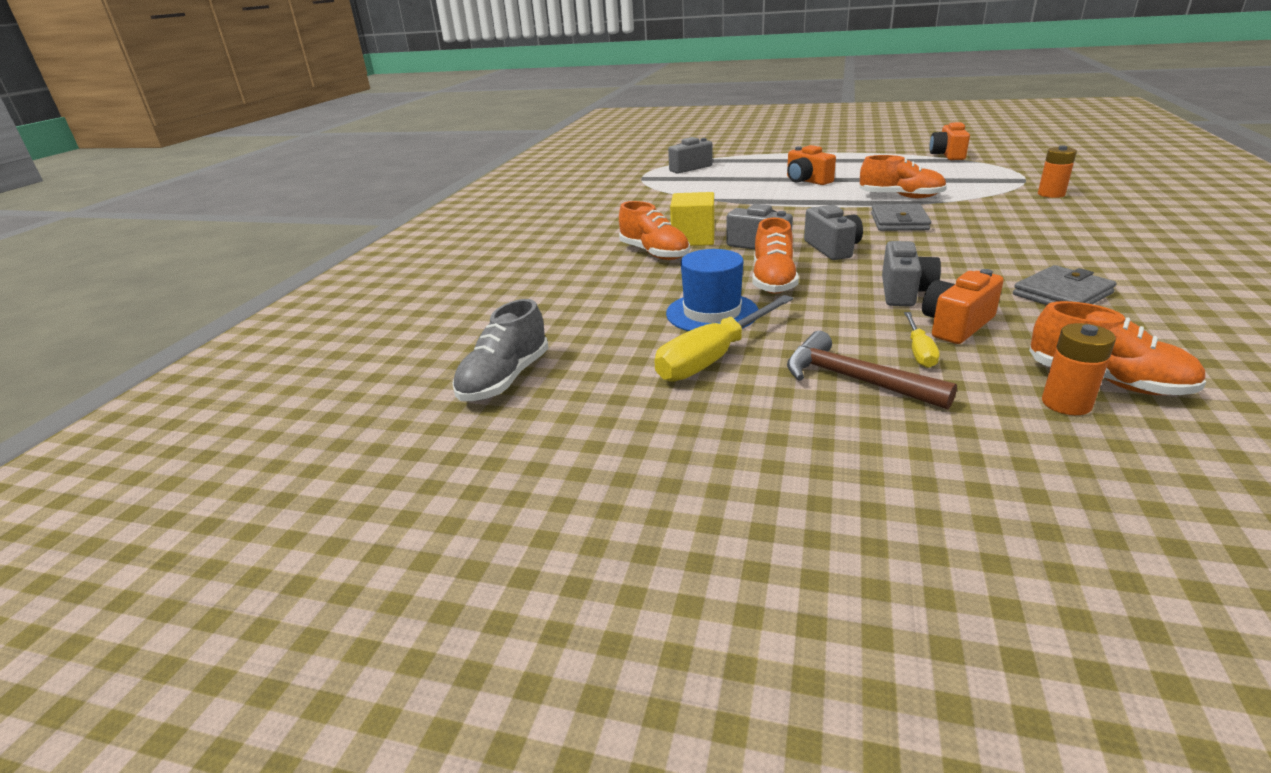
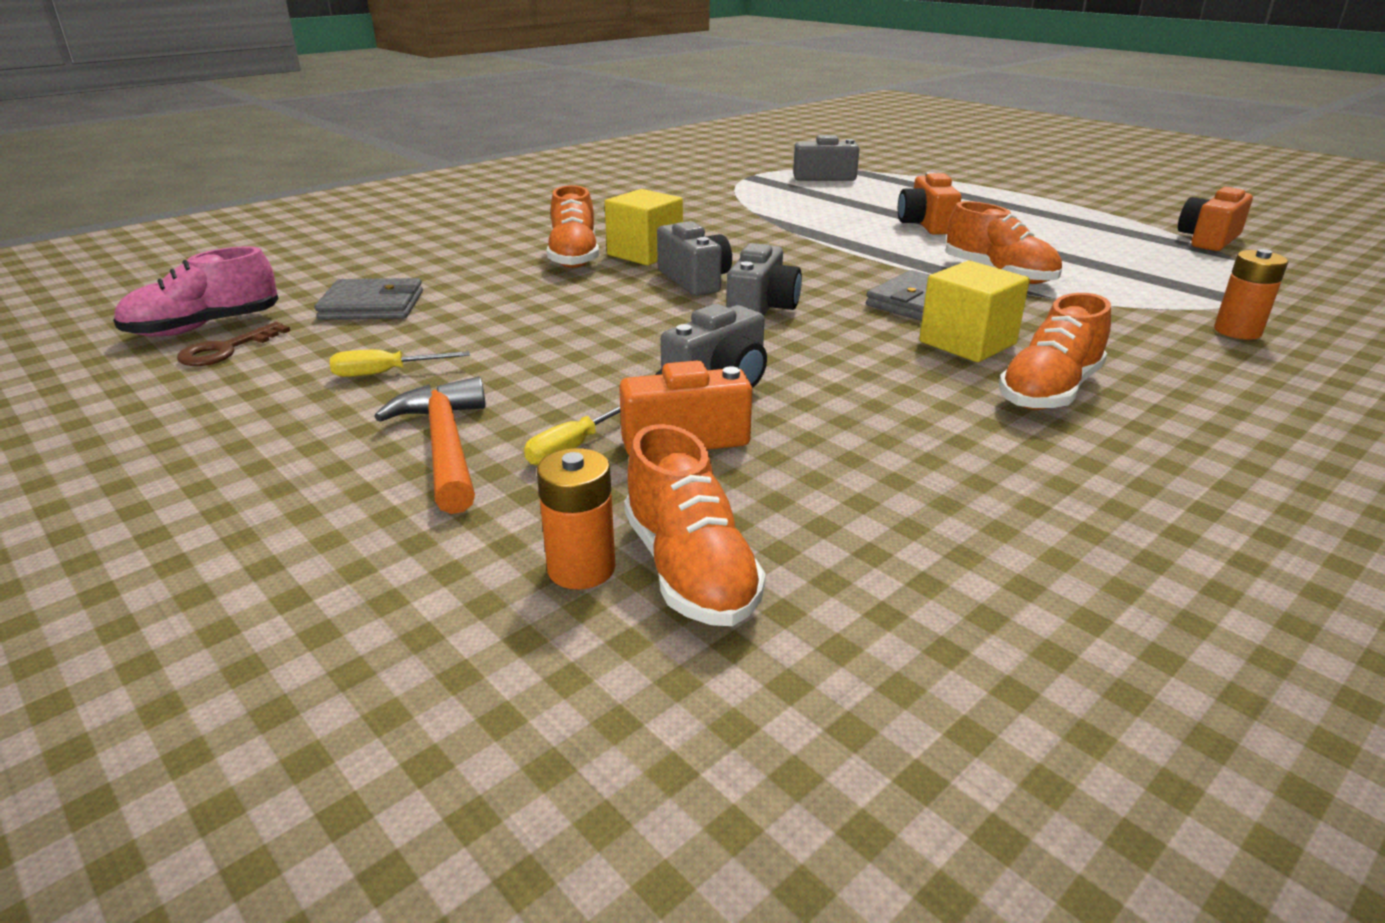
camera: 30 degrees right, 0 degrees up
(505, 379) = (204, 327): grey shoe -> pink shoe
(564, 386) = (226, 350): none -> brown key
(712, 313) = (484, 332): blue hat -> none
(714, 357) = (385, 373): yellow screwdriver -> yellow screwdriver, size x0.52
(773, 281) = (615, 321): orange shoe -> orange shoe (1049, 391)
(854, 380) = (445, 446): brown hammer -> orange hammer
(965, 234) = (967, 343): none -> yellow cube
(1062, 294) = (906, 455): grey wallet -> grey wallet (372, 305)

